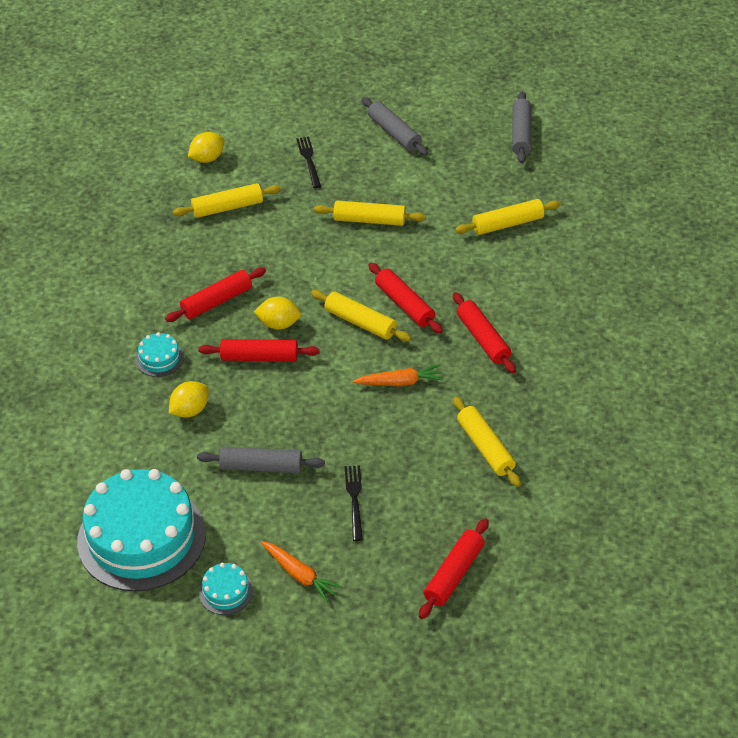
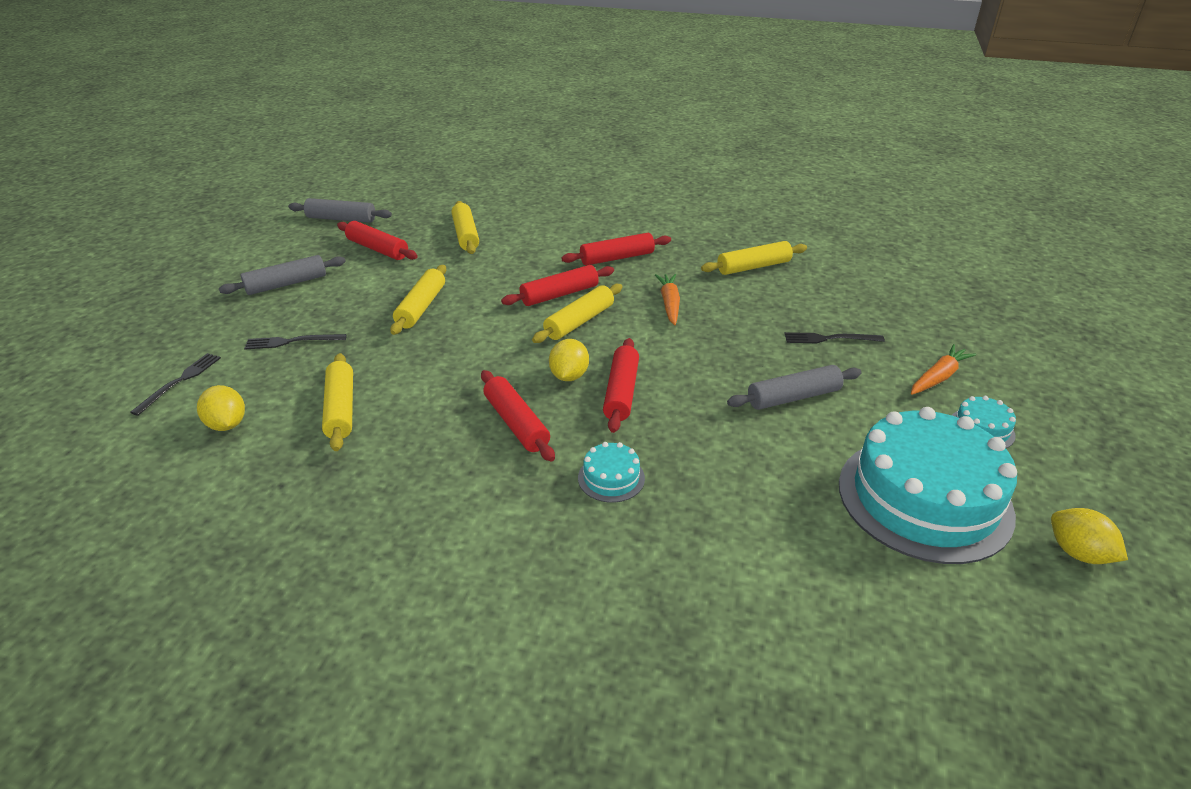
camera: 85 degrees left, 10 degrees down
(190, 410) = (706, 451): yellow lemon -> yellow lemon (1078, 553)
(253, 121) = (180, 381): none -> black fork
(261, 467) = (793, 397): grey rolling pin -> grey rolling pin turned 60 degrees clockwise
(454, 574) = (906, 292): red rolling pin -> red rolling pin (377, 249)

